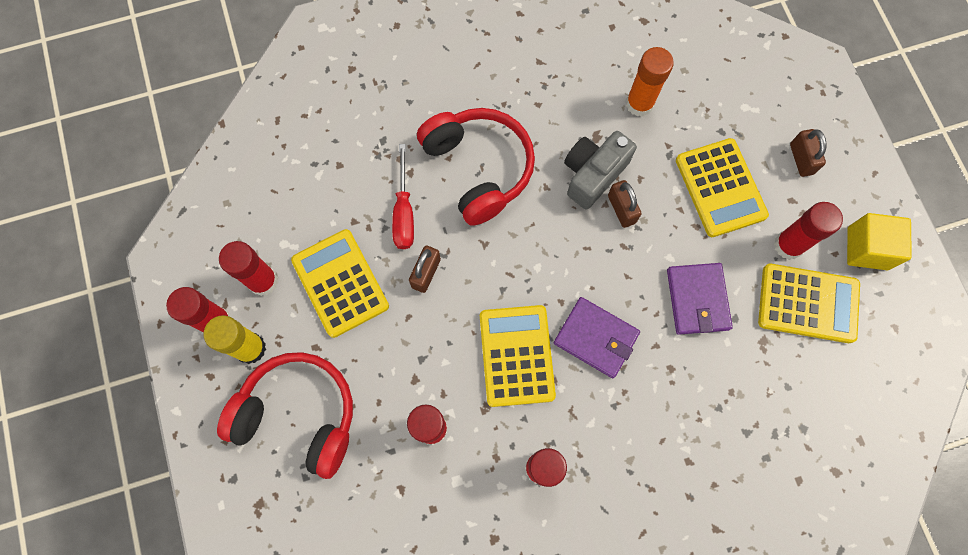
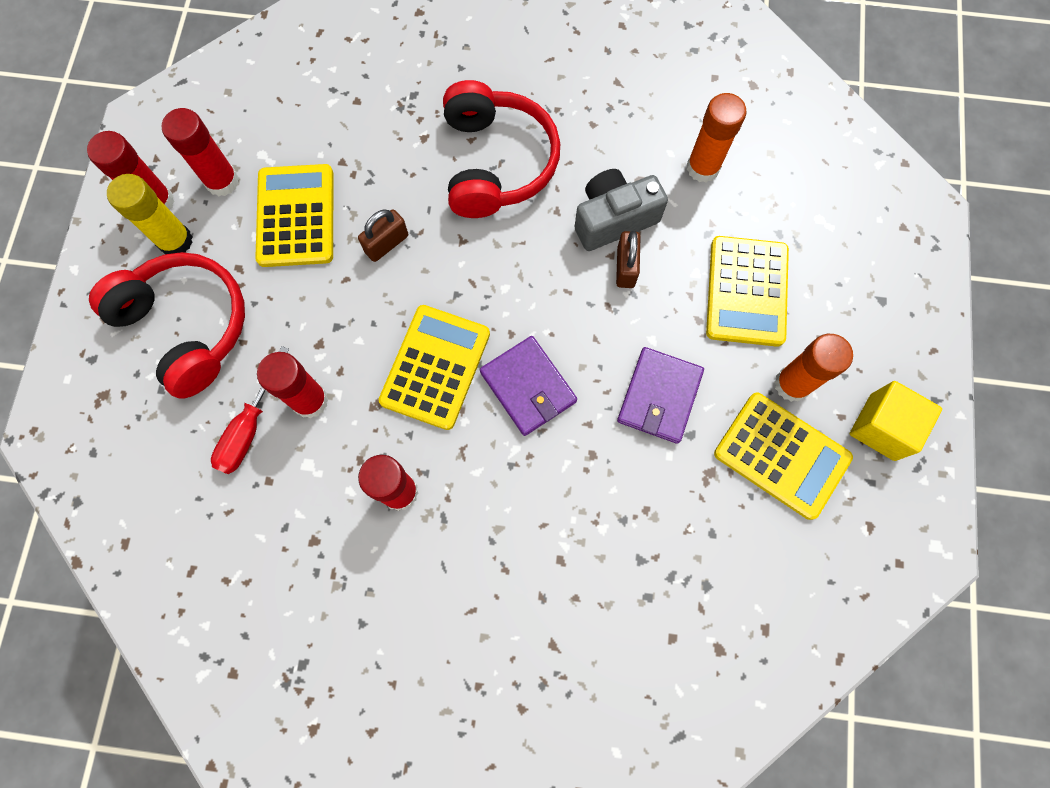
camera: 25 degrees right, 0 degrees up
(404, 212) = (396, 174): red screwdriver -> red screwdriver (249, 427)
(788, 245) = (792, 384): red glue stick -> orange glue stick
(801, 159) = (855, 299): brown padlock -> none

